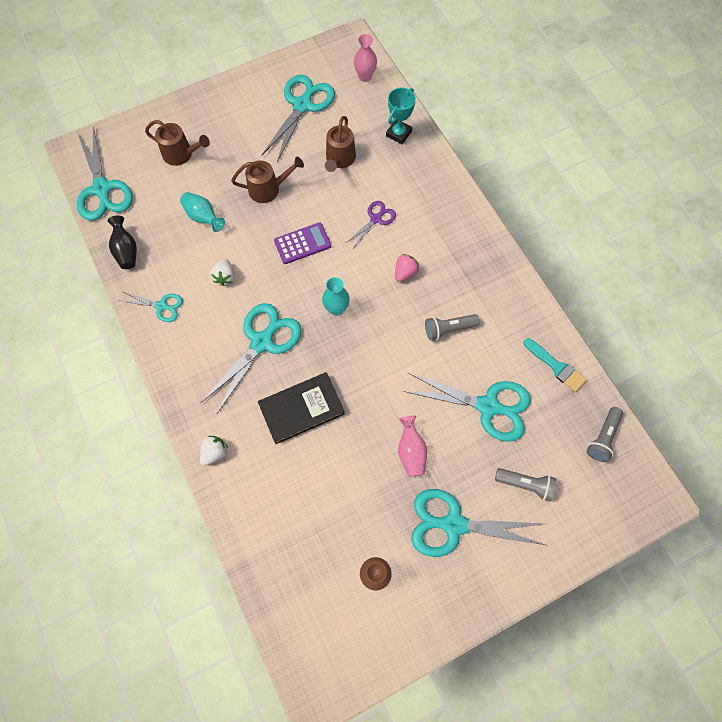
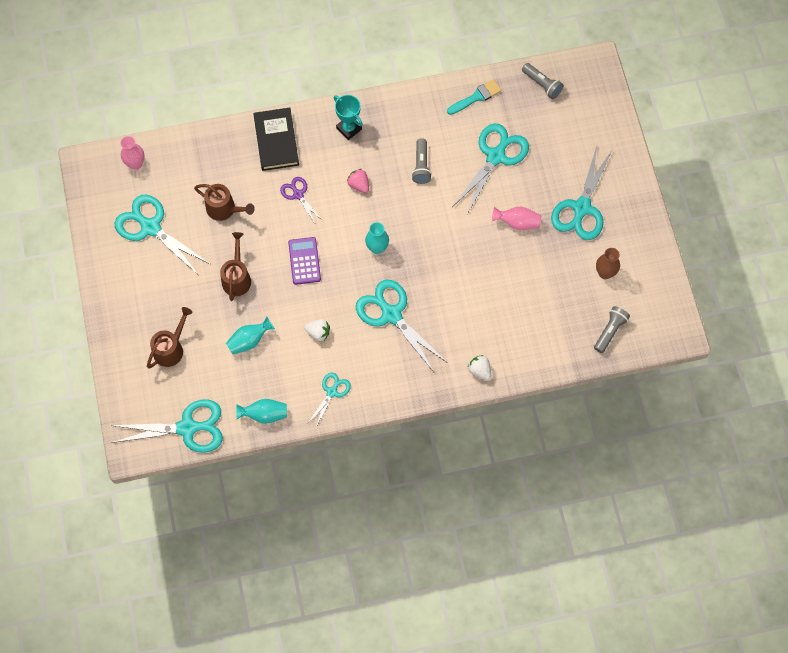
camera: 75 degrees left, 0 degrees up
(126, 250) = (264, 414): black vase -> turquoise vase
(301, 409) = (460, 296): black book -> black book (276, 141)
(398, 133) = (212, 152): turquoise trophy -> turquoise trophy (349, 128)
(525, 484) = (564, 149): grey flashlight -> grey flashlight (610, 331)

